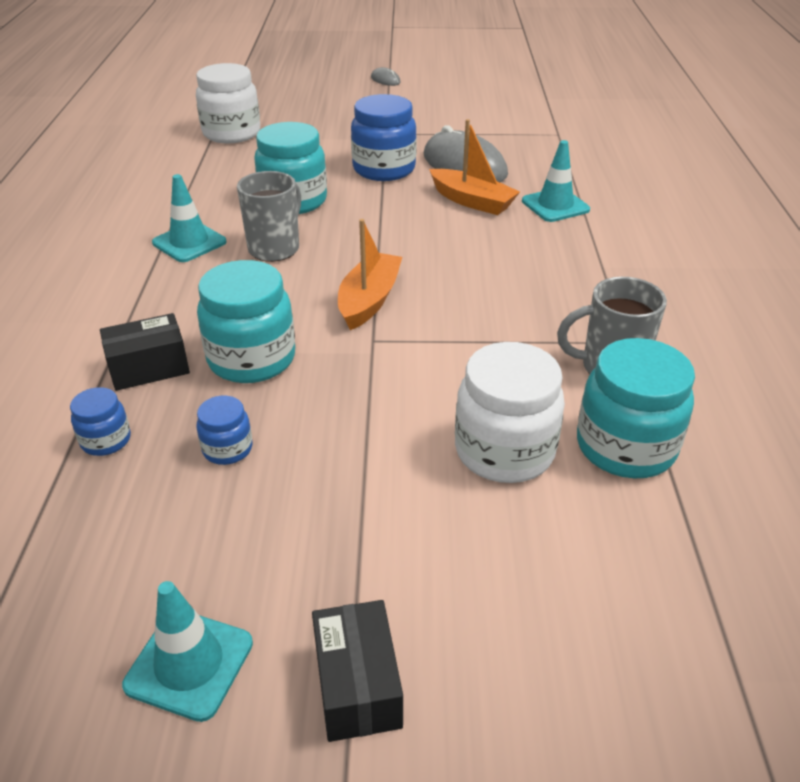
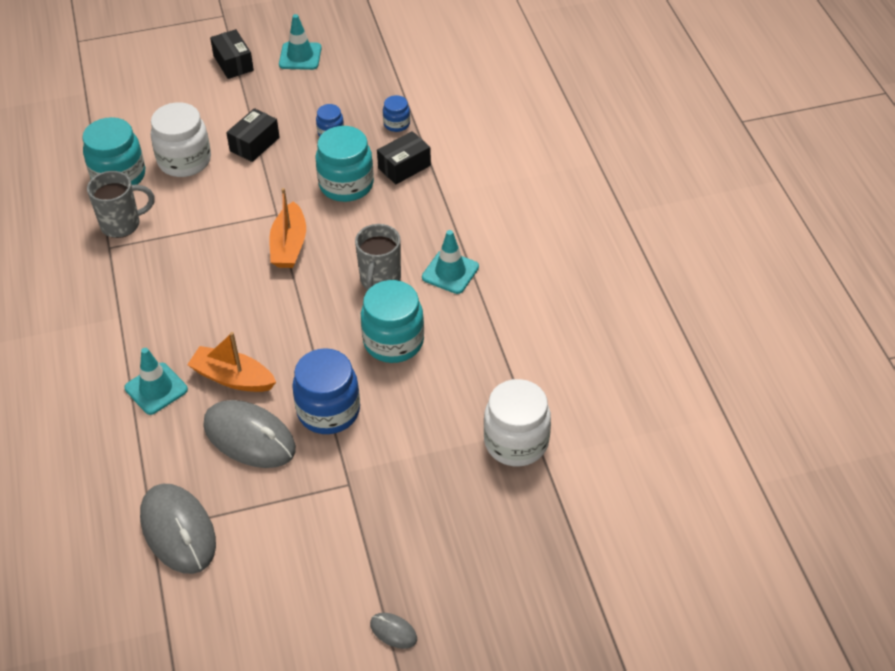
camera: 165 degrees right, 10 degrees up
(371, 456) = (254, 144): none -> black box
(536, 131) = (178, 530): none -> grey mouse

